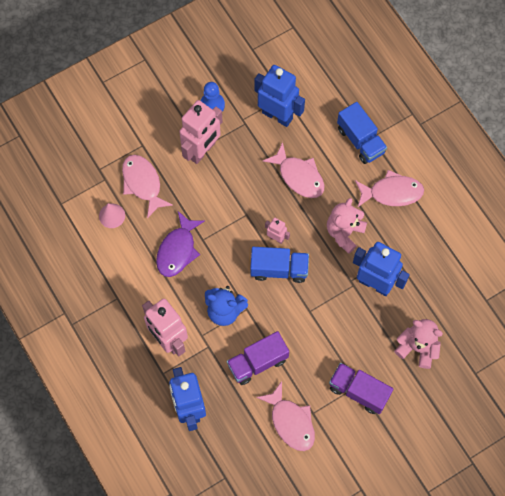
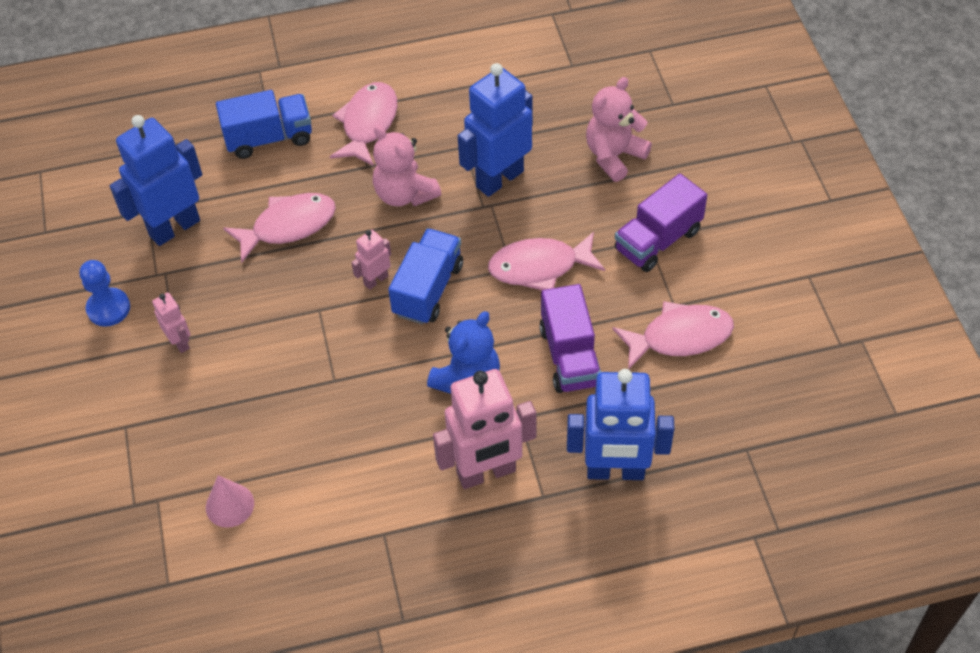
camera: 70 degrees left, 15 degrees down
(143, 183) = (194, 442): pink fish -> pink fish (539, 267)
(177, 250) = (336, 420): purple fish -> none
(202, 150) = (180, 342): pink robot -> pink robot, size x0.48

